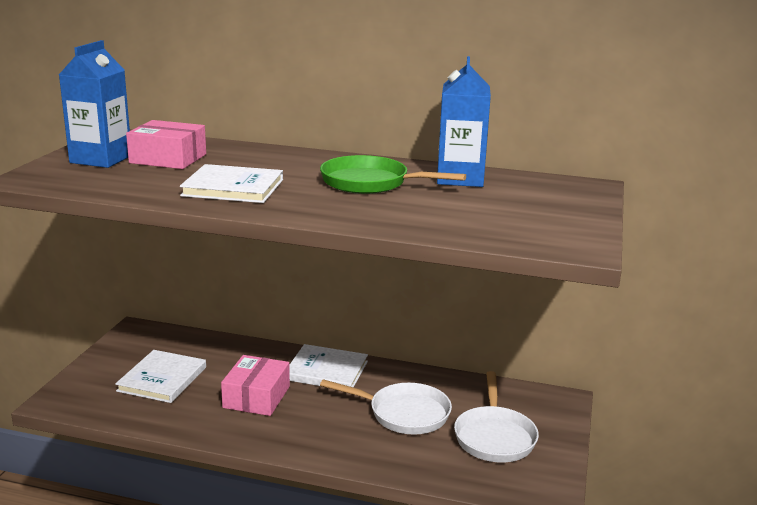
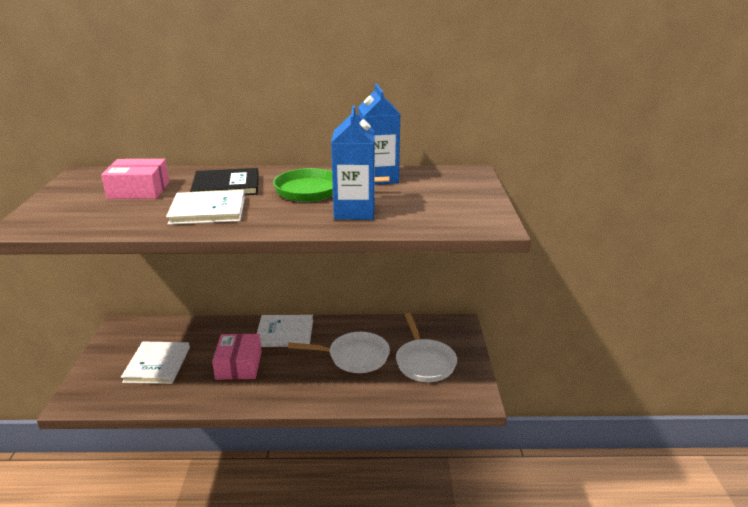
camera: 15 degrees left, 5 degrees up
(101, 159) = (80, 198): blue carton -> blue carton (354, 211)
(269, 166) = (226, 186): none -> black book

